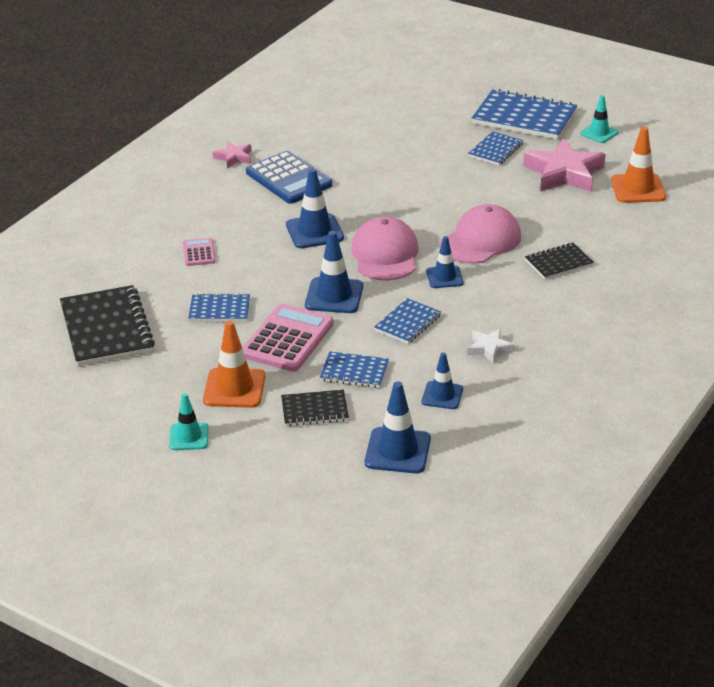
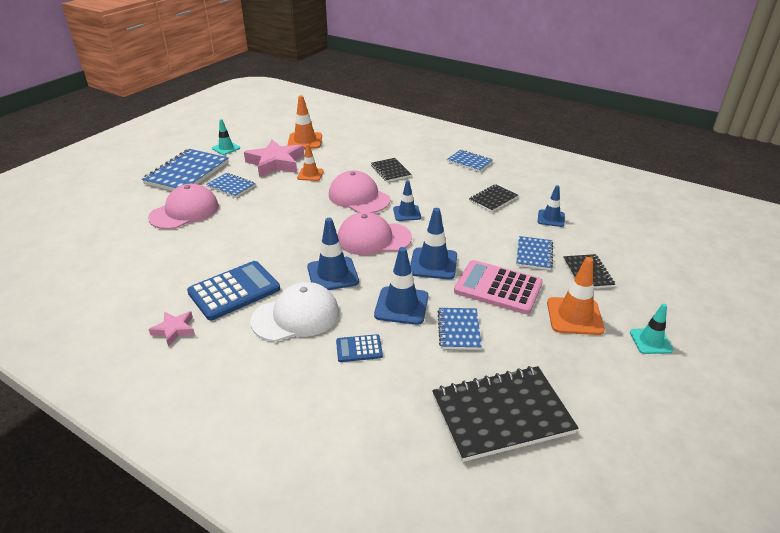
camera: 90 degrees left, 0 degrees up
(199, 252) = (359, 349): pink calculator -> blue calculator
(248, 216) = (296, 316): none -> white cap
(397, 451) = (618, 237): blue traffic cone -> blue traffic cone (401, 306)
(407, 323) = (467, 230): blue notebook -> blue notebook (469, 162)
(434, 130) = (184, 211): none -> pink cap
(489, 348) = (493, 199): white star -> black notebook
(536, 201) = (310, 174): none -> orange traffic cone

